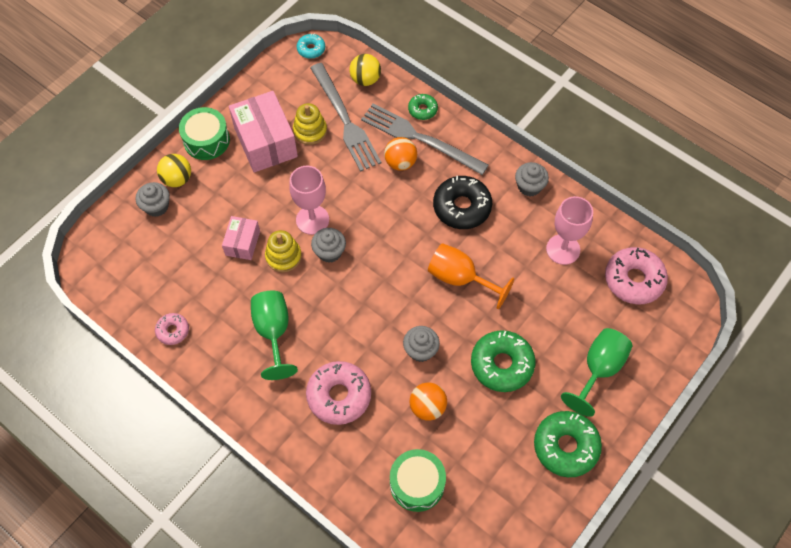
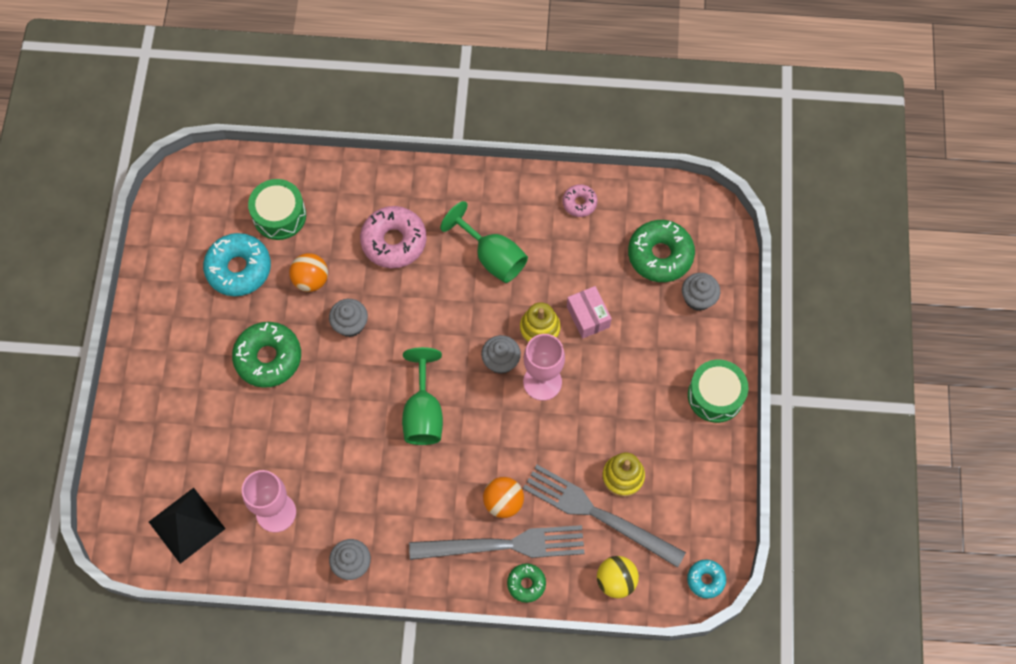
camera: 145 degrees right, 5 degrees up
(177, 179) = (705, 337): yellow ball -> none
(265, 142) = (656, 433): pink box -> none
(460, 278) = (358, 415): orange goblet -> none
(462, 207) = (406, 493): black donut -> none
(481, 457) = (239, 269): none -> turquoise donut
(565, 446) = (170, 322): green donut -> green donut (660, 255)
(599, 369) = (175, 410): green goblet -> green goblet (423, 413)
(634, 280) = (187, 525): pink donut -> black pyramid

